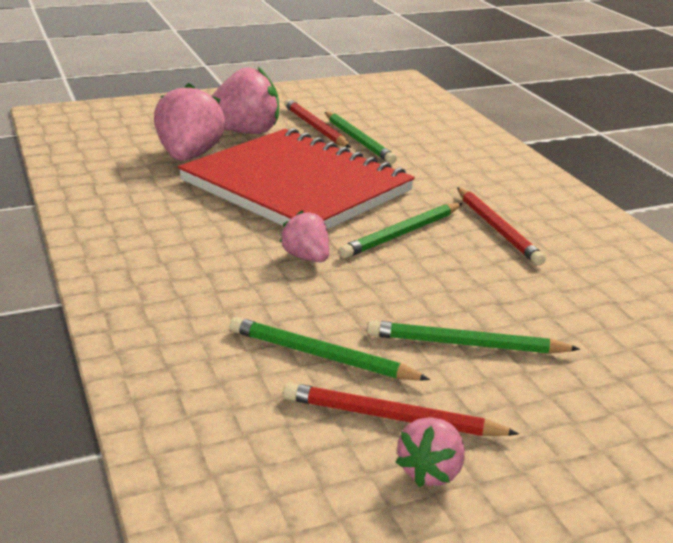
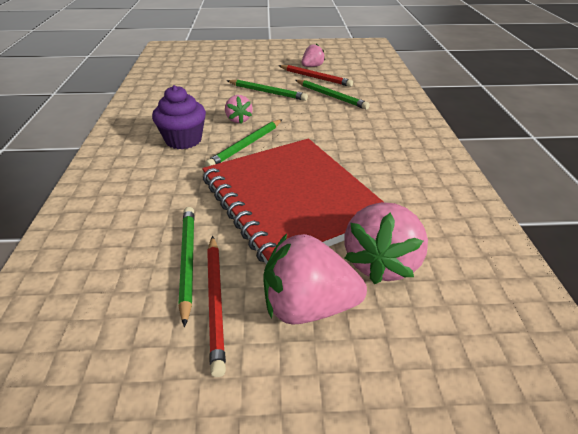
camera: 160 degrees left, 10 degrees up
(307, 258) = (315, 138): pink strawberry -> pink strawberry (238, 120)
(402, 234) = (246, 145): green pencil -> green pencil turned 150 degrees clockwise
(497, 229) = (183, 140): red pencil -> purple cupcake

